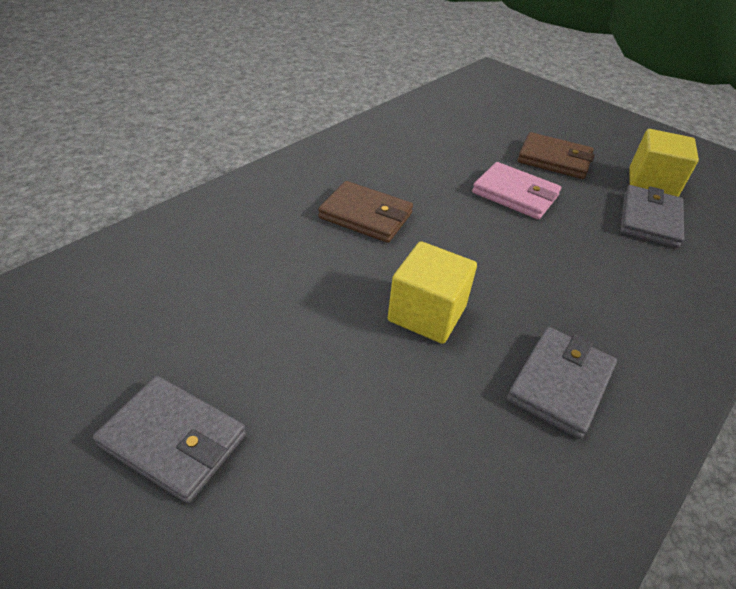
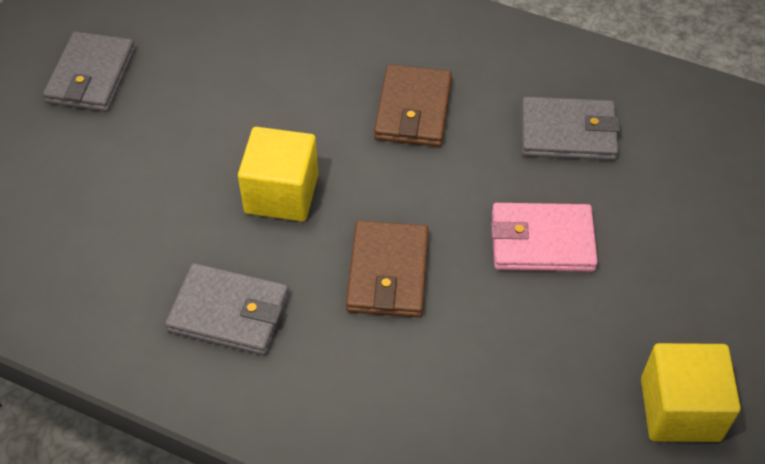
camera: 75 degrees right, 10 degrees up
(515, 194) = (542, 241): pink wallet -> pink wallet turned 75 degrees clockwise
(554, 159) = (666, 278): brown wallet -> brown wallet (388, 272)
(649, 220) = (572, 402): grey wallet -> grey wallet (567, 133)

